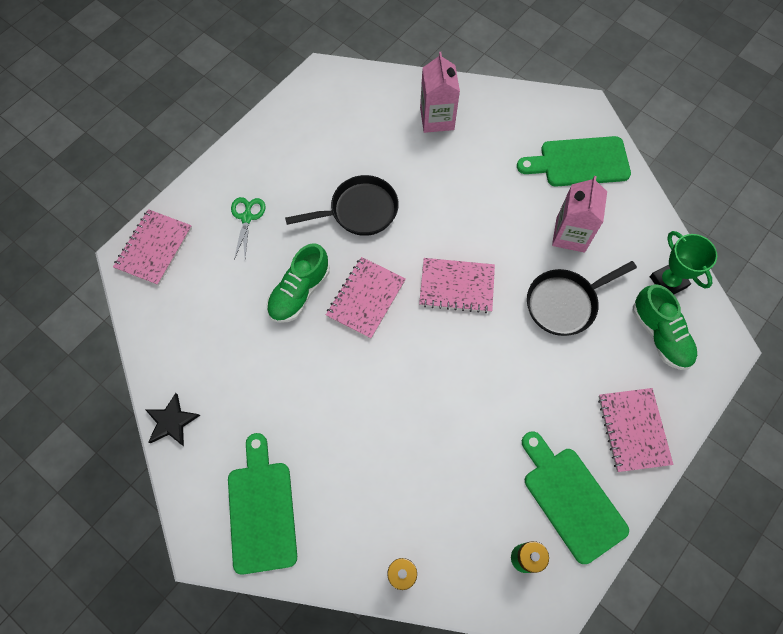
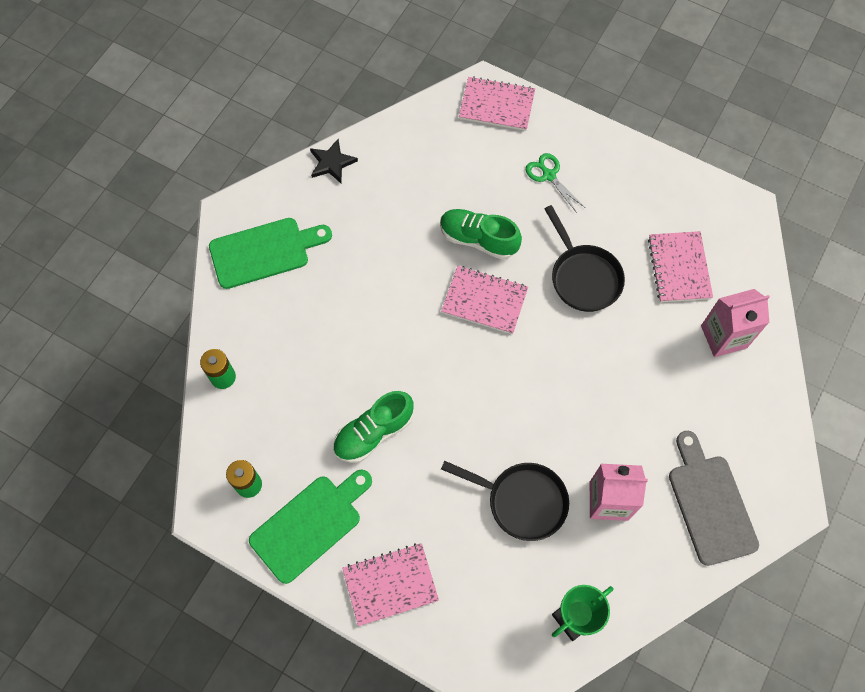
camera: 80 degrees right, 0 degrees up
(247, 217) = (549, 175): green scissors -> green scissors turned 120 degrees counterclockwise
(457, 286) = (517, 386): pink notebook -> pink notebook (679, 268)
(564, 303) = (522, 501): black pan -> black pan turned 150 degrees clockwise
(579, 162) = (710, 504): green cutting board -> grey cutting board
(660, 335) = (505, 610): green shoe -> green shoe (374, 433)

